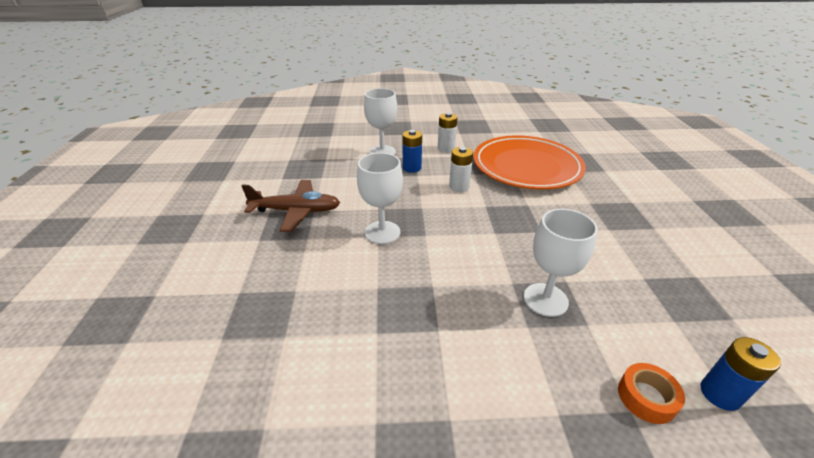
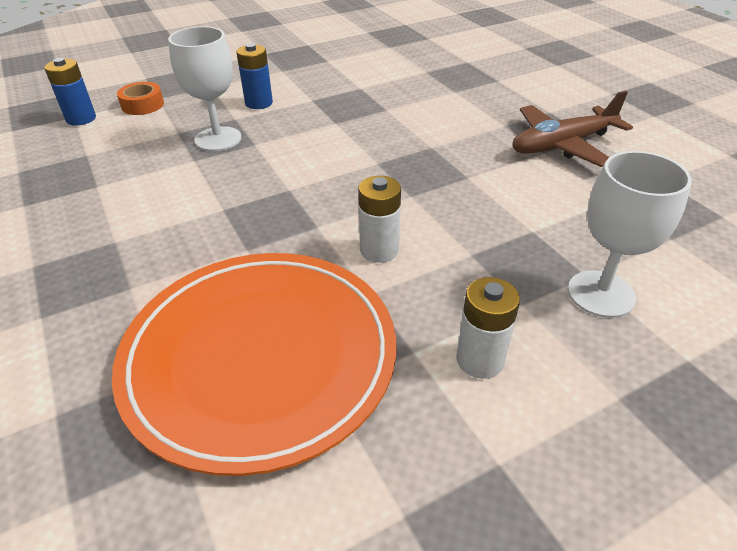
camera: 155 degrees right, 5 degrees up
(382, 232) = (430, 151): white goblet -> none
(412, 168) = (497, 268): blue battery -> blue battery (259, 103)

